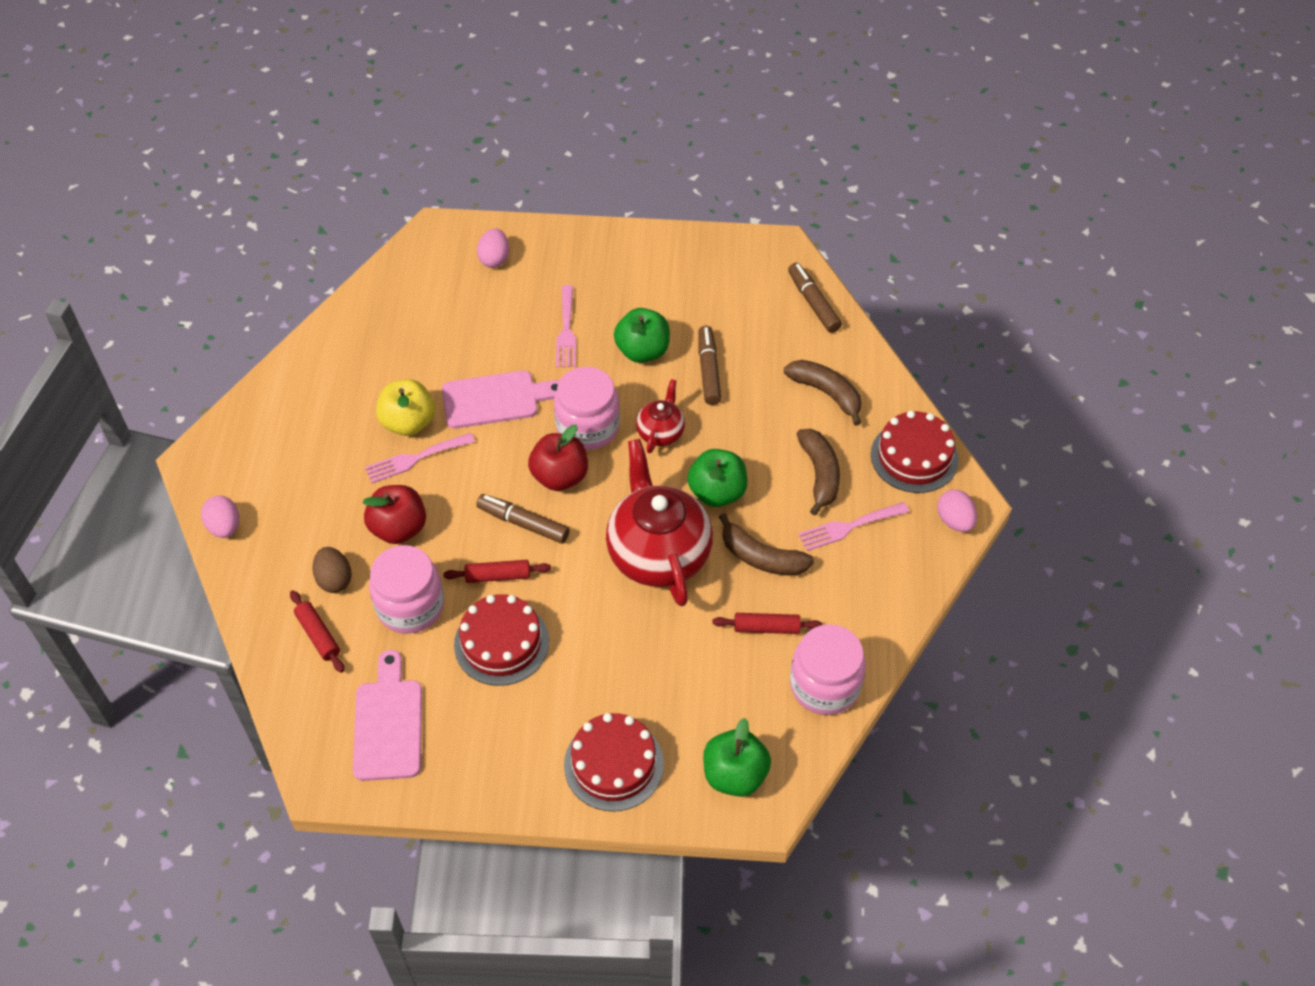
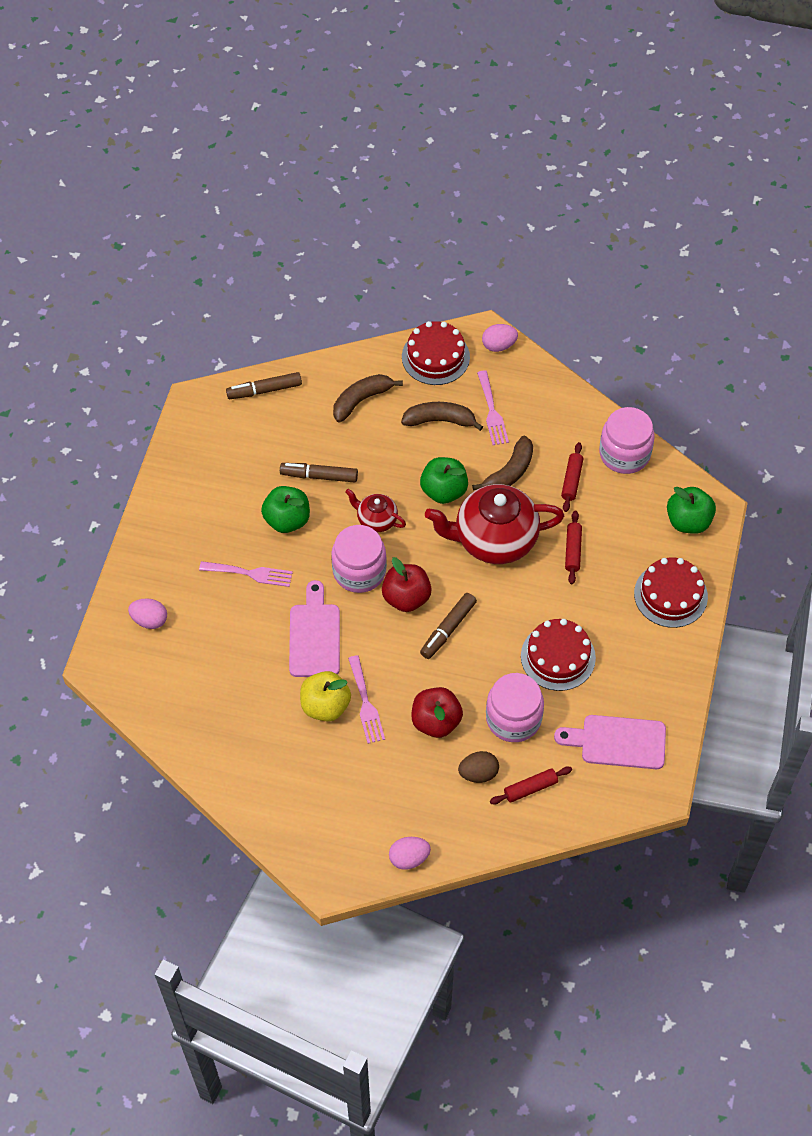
camera: 80 degrees left, 5 degrees up
(498, 576) = (495, 653): red rolling pin -> red rolling pin (573, 550)

